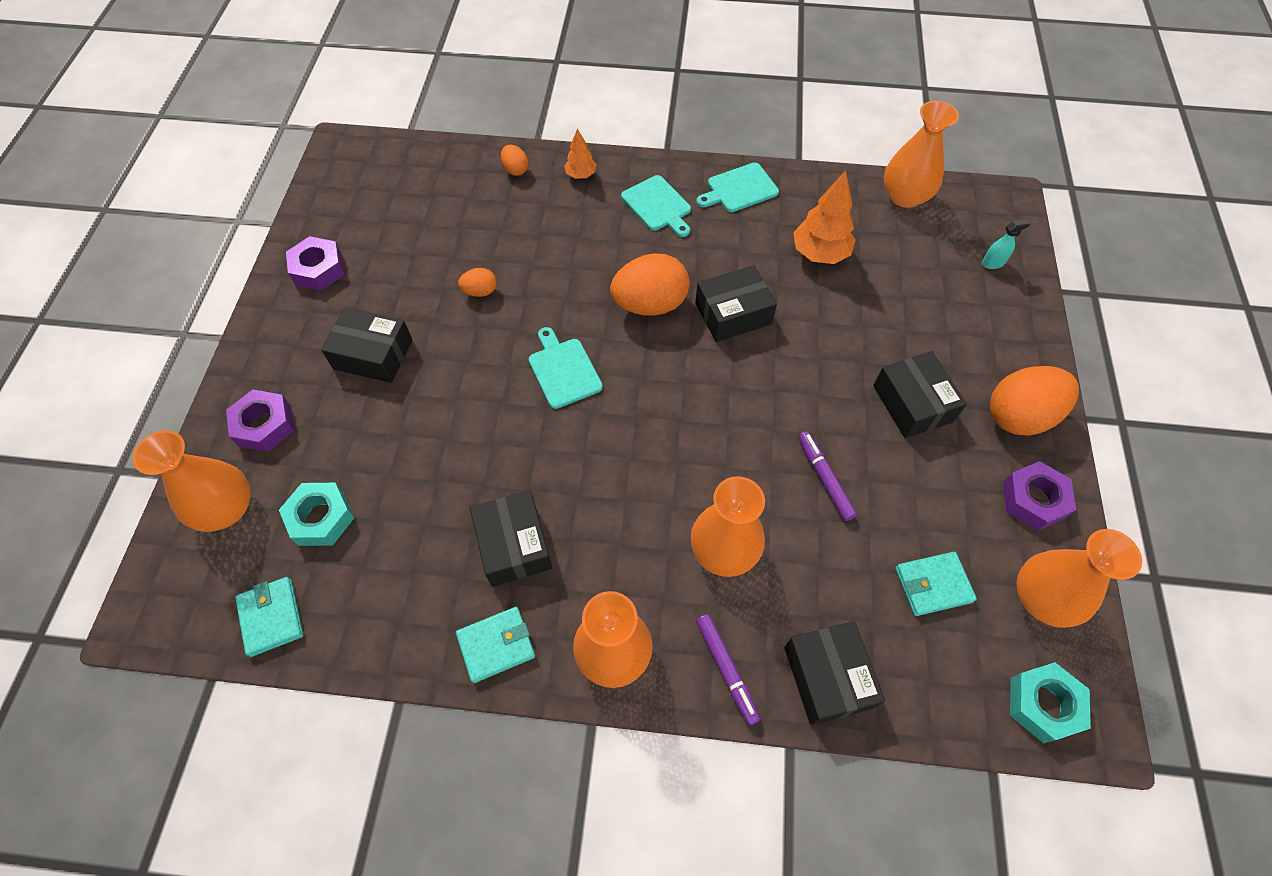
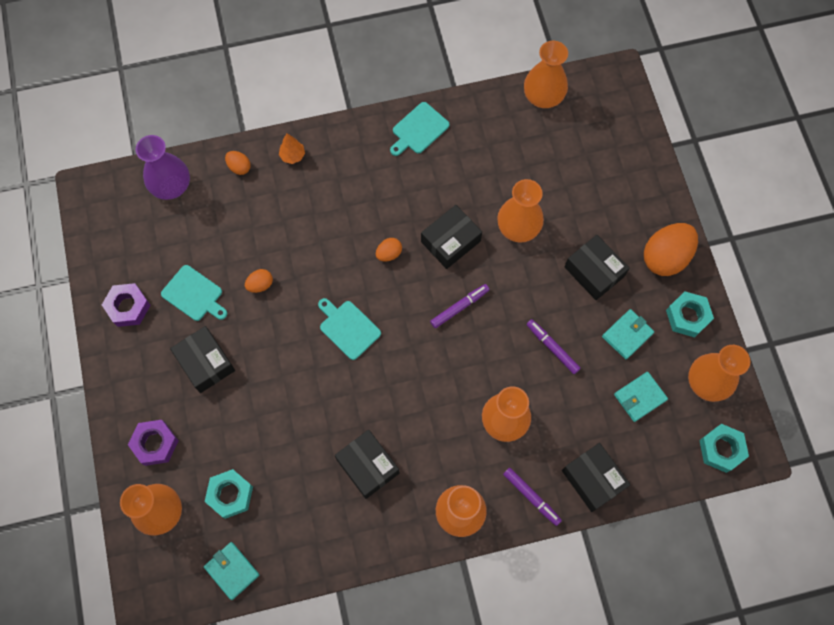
camera: 20 degrees left, 10 degrees up
(373, 354) = (205, 363): black box -> black box turned 60 degrees clockwise
(432, 167) = (171, 186): none -> purple vase
(496, 645) = (385, 534): turquoise wallet -> turquoise wallet (627, 335)
(650, 304) = (389, 254): orange egg -> orange egg, size x0.48
(658, 205) = (363, 165): turquoise cutting board -> turquoise cutting board (194, 294)
(715, 390) = (459, 307): none -> purple marker
(819, 253) = (496, 169): orange tree -> none
(826, 323) = (518, 228): none -> orange vase
(993, 263) = (620, 137): turquoise spray bottle -> none
(1033, 500) = (687, 316): purple nut -> turquoise nut

